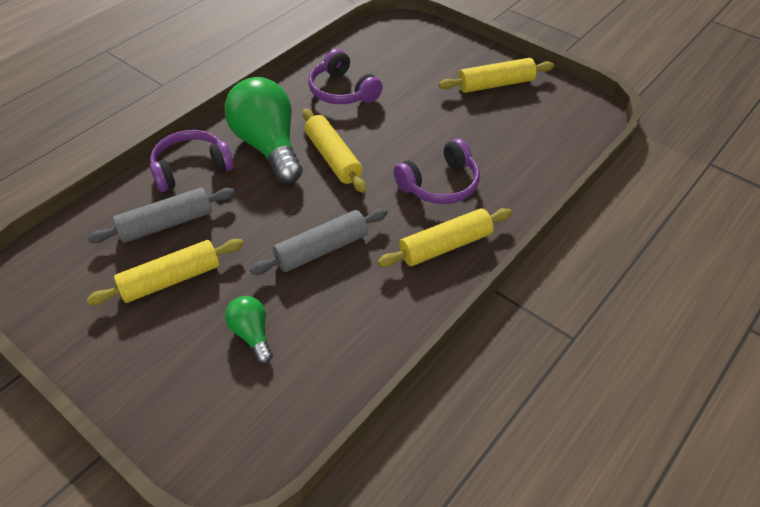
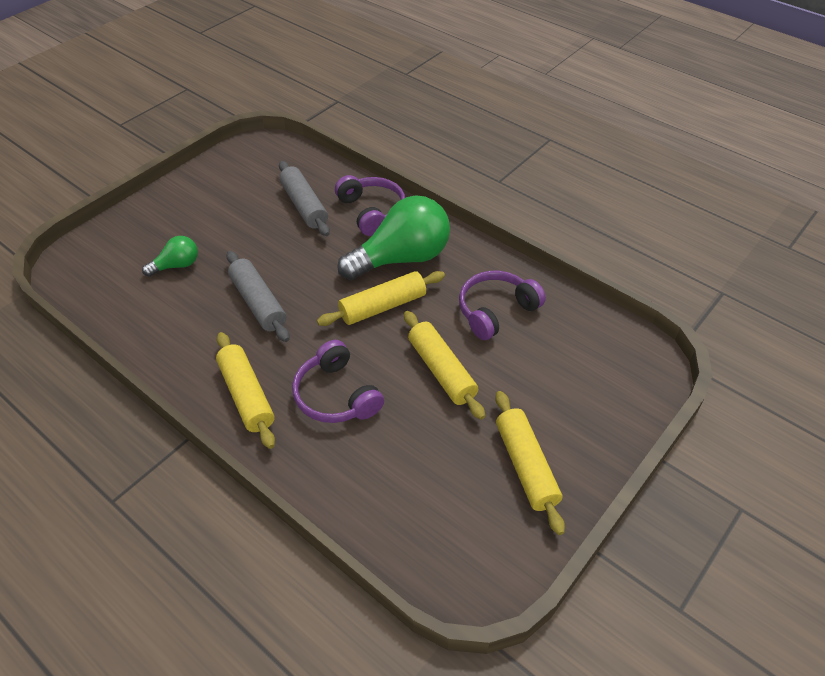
camera: 90 degrees right, 0 degrees up
(171, 280) = (242, 216): yellow rolling pin -> yellow rolling pin (441, 370)

